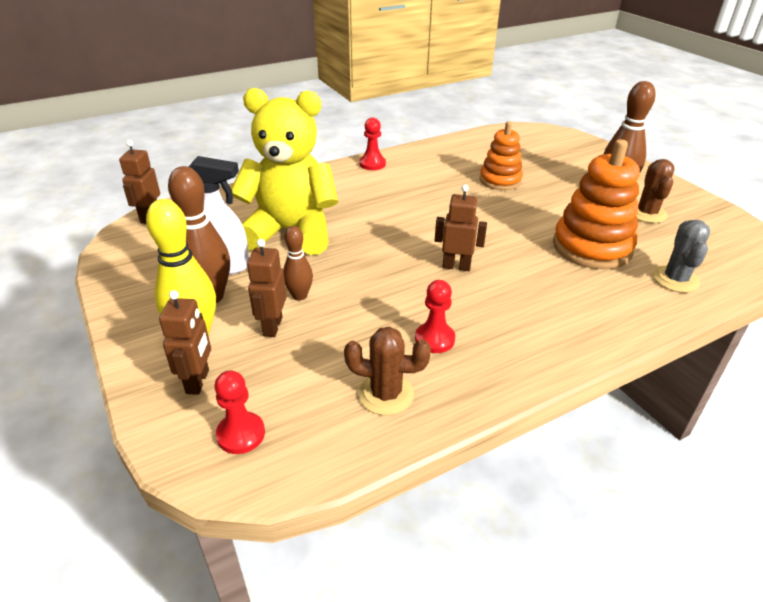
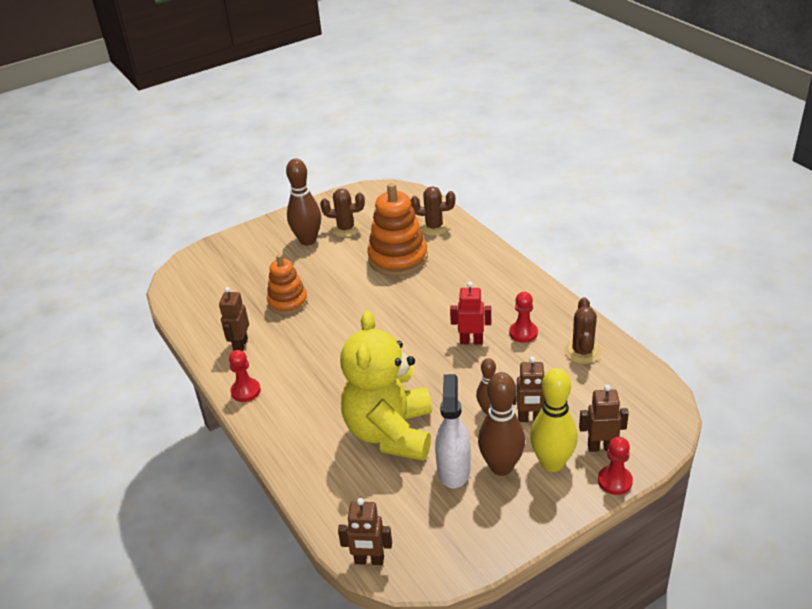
camera: 90 degrees left, 0 degrees up
(241, 434) = (639, 413): red pawn -> red pawn (615, 481)
(423, 293) = (471, 341): none -> red robot
(456, 266) = (433, 325): brown robot -> brown robot (240, 345)
(675, 279) = (434, 227): grey cactus -> brown cactus

